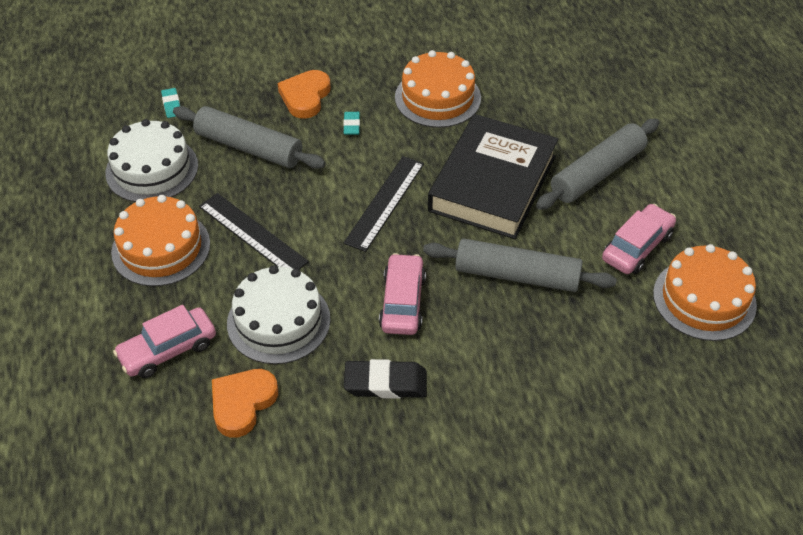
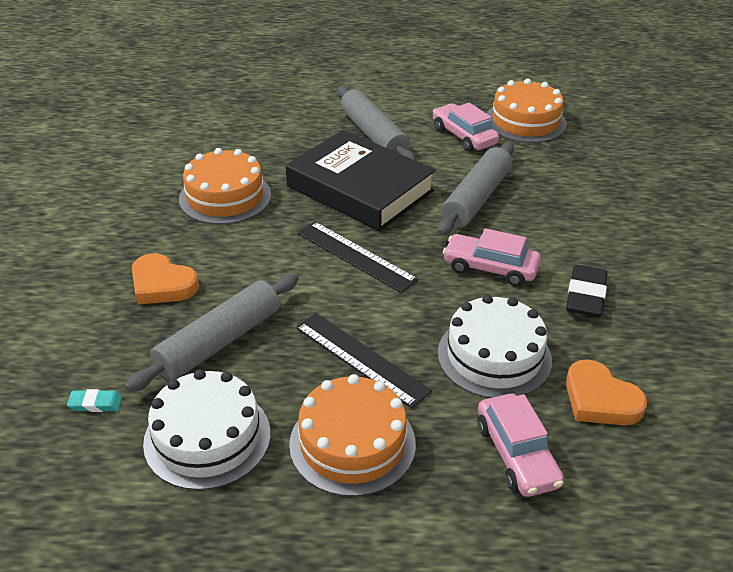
camera: 75 degrees left, 10 degrees down
(252, 234) = (361, 358): black ruler -> black ruler turned 75 degrees clockwise
(351, 125) = (230, 258): turquoise eraser -> none

